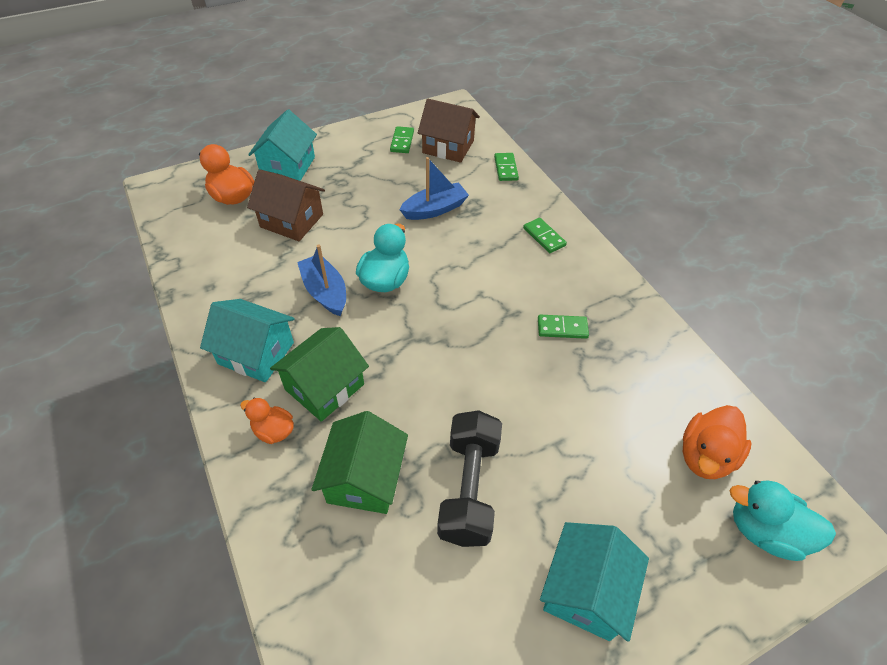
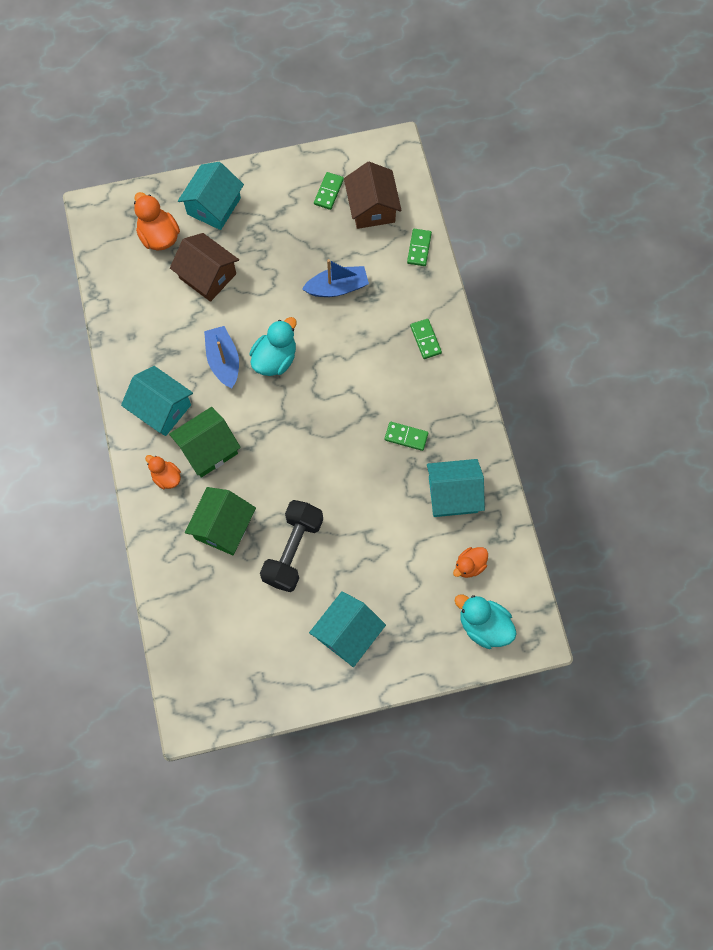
camera: 15 degrees right, 20 degrees up
(448, 147) = (372, 208): brown house -> brown house turned 45 degrees clockwise
(644, 378) = (453, 494): none -> turquoise house
(705, 456) = (469, 565): orange duck -> orange duck, size x0.63

